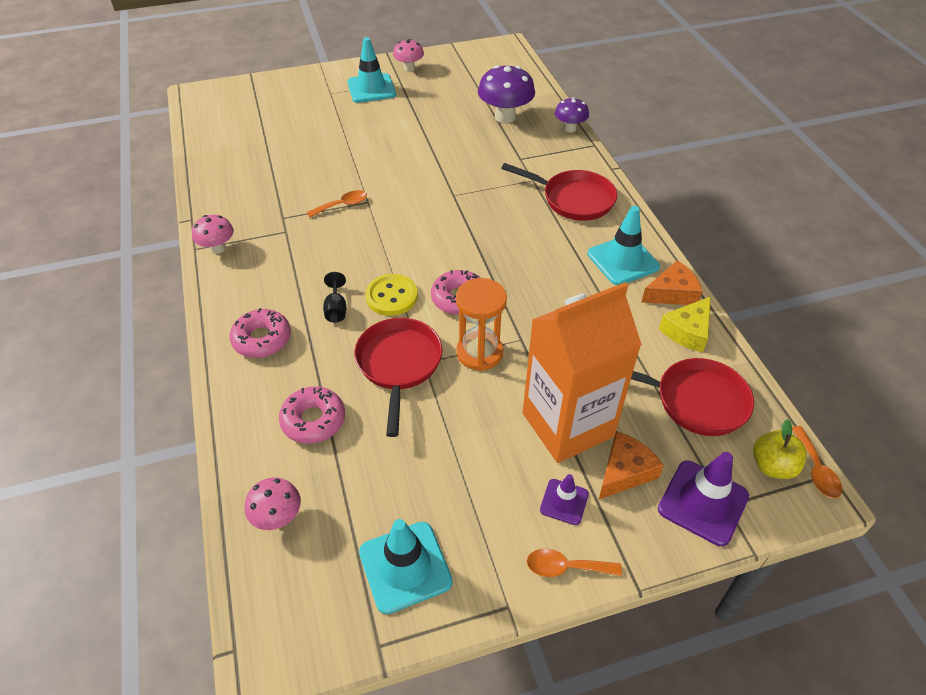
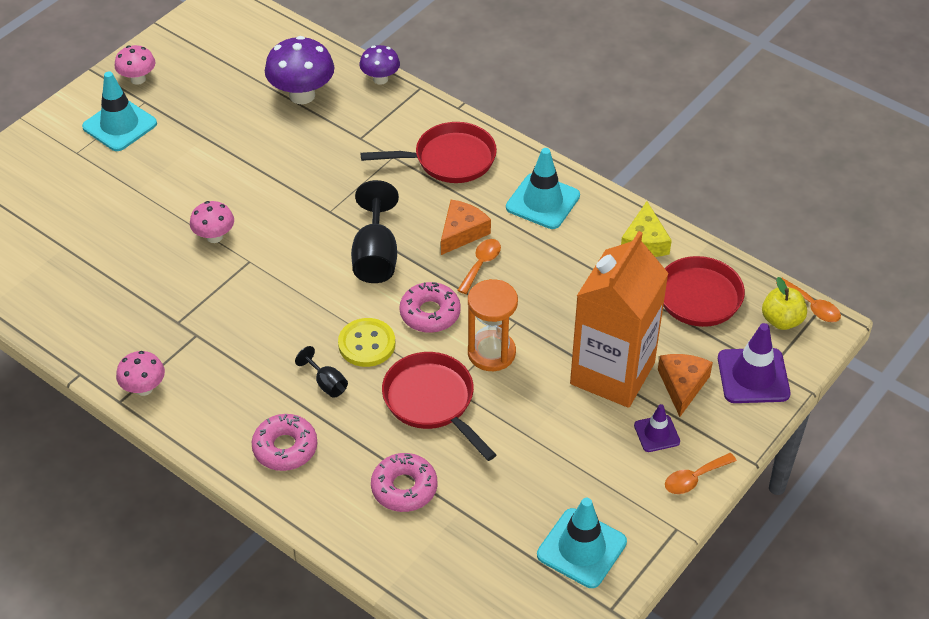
camera: 35 degrees left, 0 degrees up
(278, 517) = (451, 575): pink mushroom -> pink mushroom (214, 237)
(342, 205) = (227, 278): orange spoon -> orange spoon (481, 264)
(457, 239) = (375, 256): none -> black goblet
(672, 293) = (607, 212): orange cheese -> orange cheese (462, 232)

